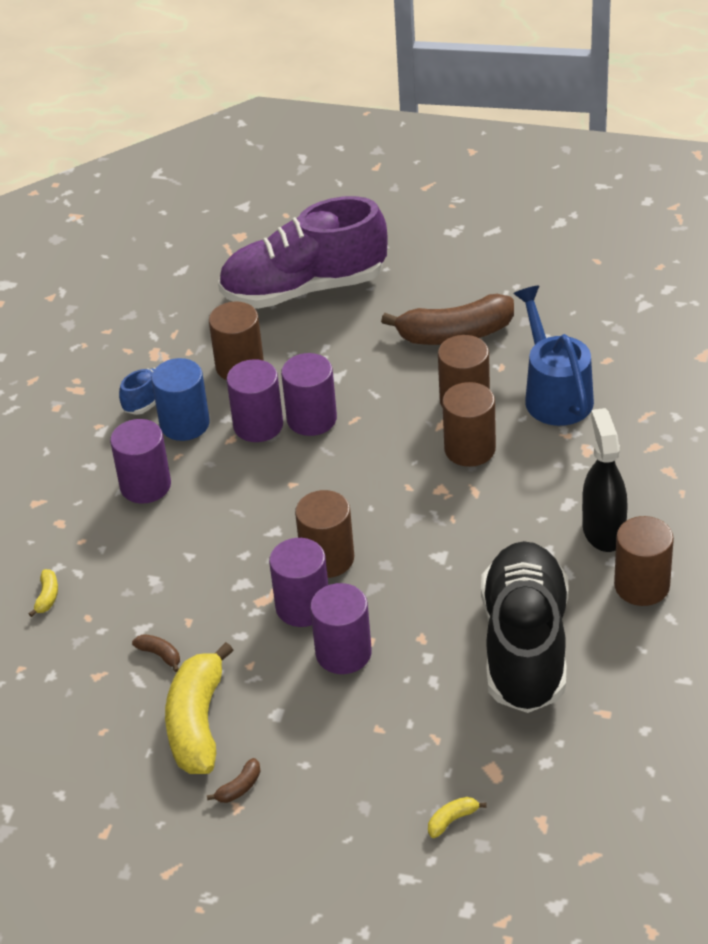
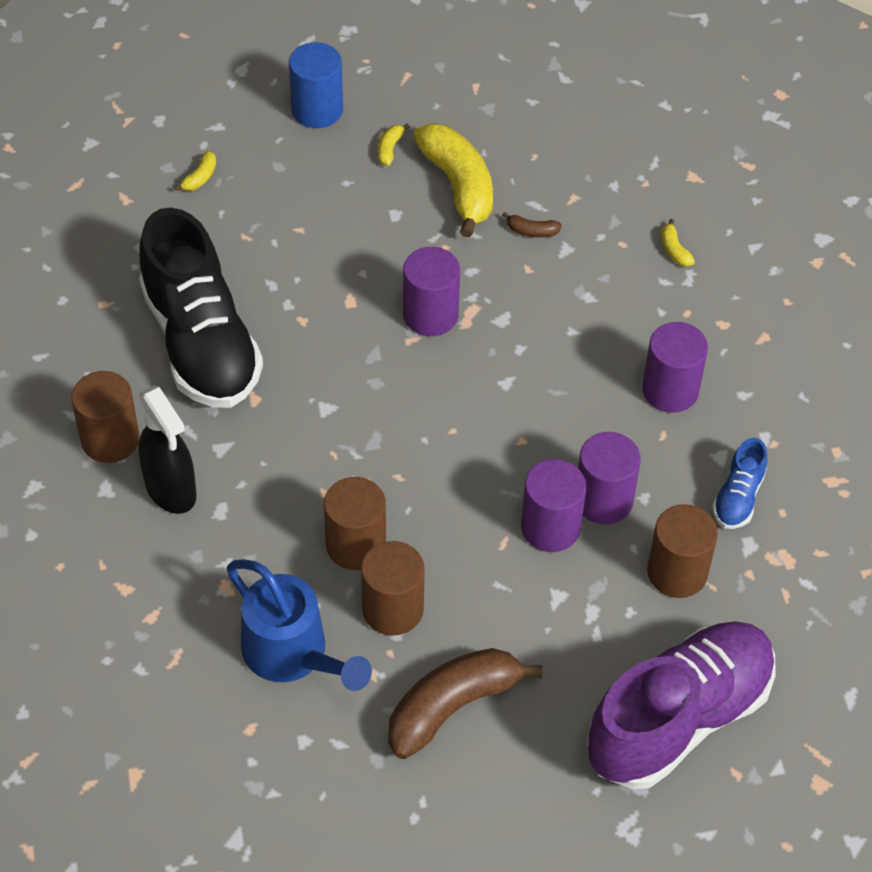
camera: 150 degrees right, 10 degrees up
(184, 424) = (683, 476): blue cylinder -> blue cylinder (317, 110)
(239, 787) = (390, 149): brown banana -> yellow banana
(327, 558) = (436, 370): brown cylinder -> none
(343, 653) = (367, 284): purple cylinder -> none

